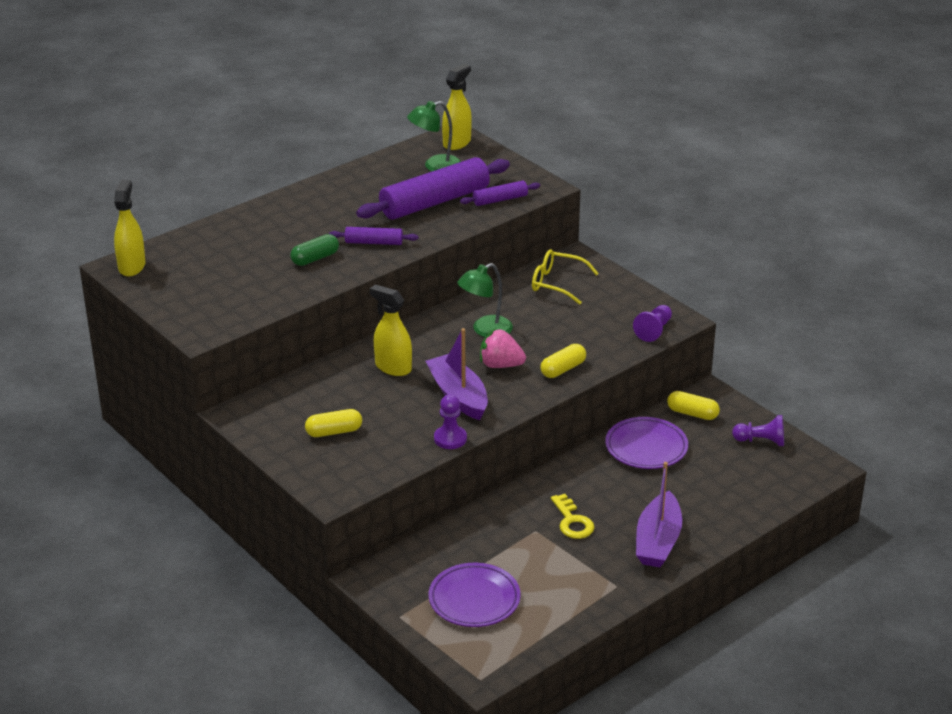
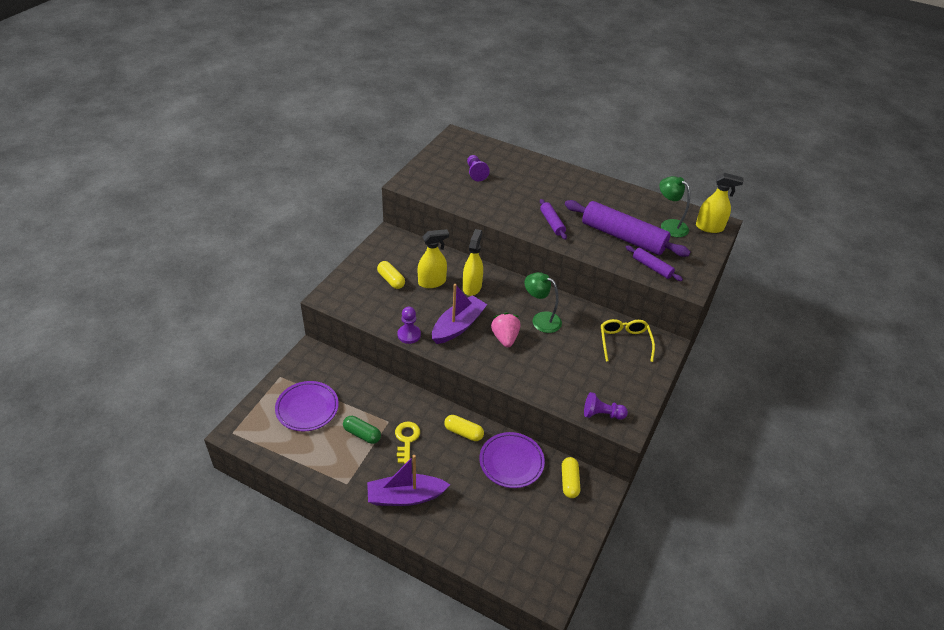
camera: 65 degrees right, 10 degrees up
(132, 266) = (460, 140): yellow spray bottle -> yellow spray bottle (432, 282)
(315, 258) = (515, 204): green capsule -> green capsule (362, 434)
(563, 369) = (519, 372): yellow capsule -> yellow capsule (463, 432)
(572, 521) = (406, 439): yellow key -> yellow key turned 135 degrees clockwise
(761, 441) = (560, 538): purple pawn -> purple pawn (476, 173)

